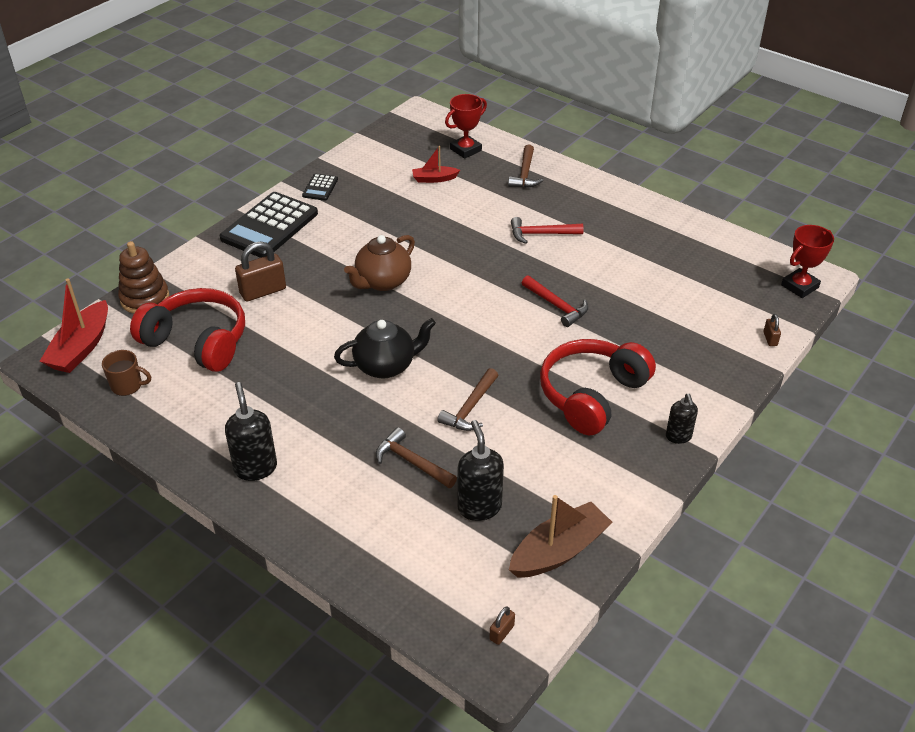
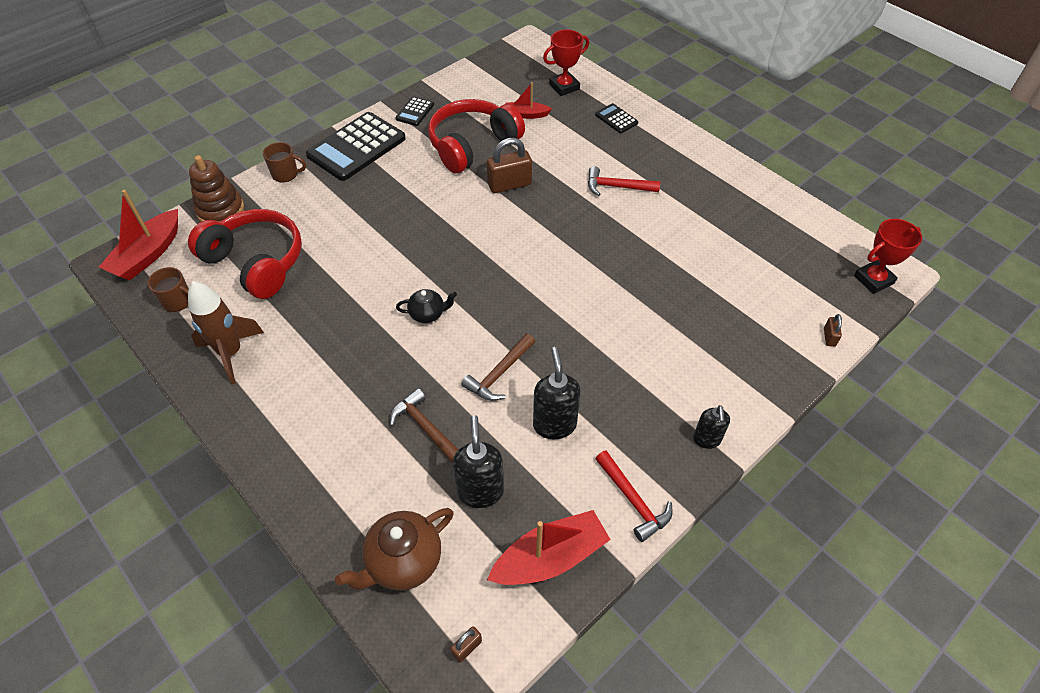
camera: 10 degrees right, 10 degrees up
(197, 424) = (231, 353): none -> brown rocket
(203, 258) = (286, 174): none -> brown mug
(255, 468) = (272, 410): black soap dispenser -> black soap dispenser (554, 424)
(263, 291) = (331, 216): brown padlock -> brown padlock (509, 185)
(382, 282) = (448, 220): brown teapot -> brown teapot (403, 562)
(386, 366) = (428, 314): black teapot -> black teapot, size x0.59
(525, 174) = (616, 119): brown hammer -> black calculator
(556, 306) = (614, 269): red hammer -> red hammer (633, 500)
(559, 551) = (550, 558): brown boat -> red boat
(592, 395) = (626, 377): red headphones -> red headphones (472, 145)

